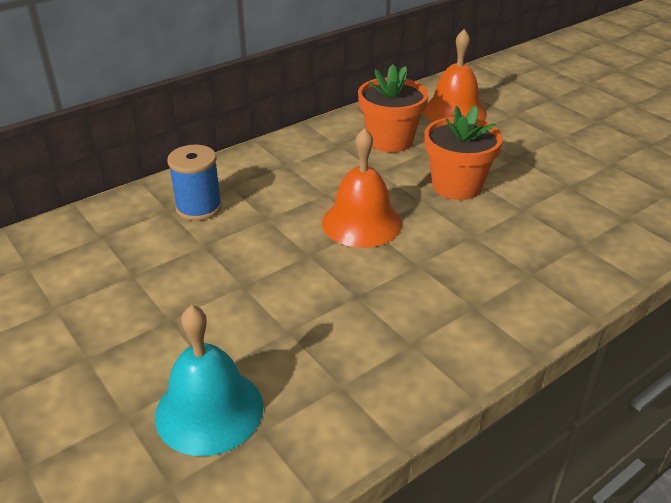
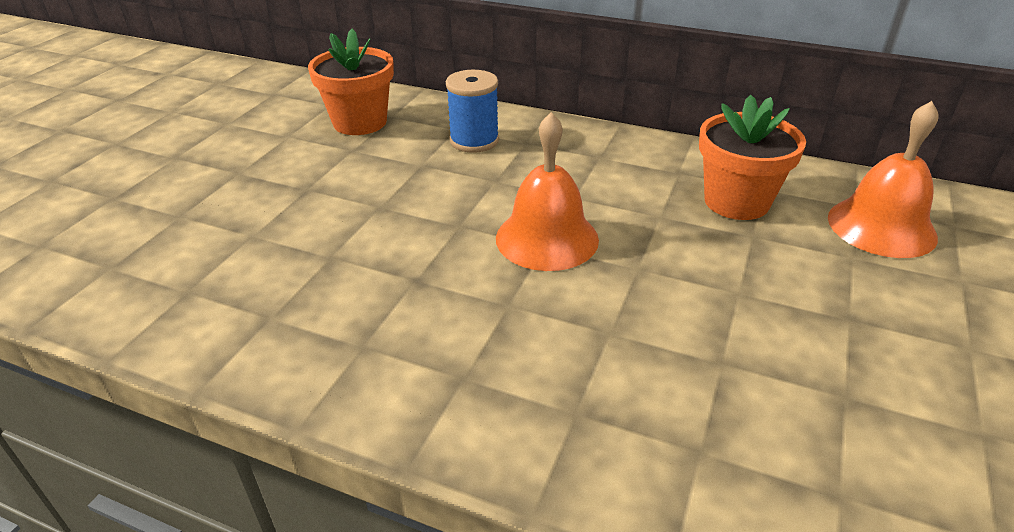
camera: 60 degrees right, 0 degrees up
(209, 410) = (202, 253): turquoise bell -> none
(456, 186) = (704, 284): orange flower pot -> orange flower pot (360, 122)

